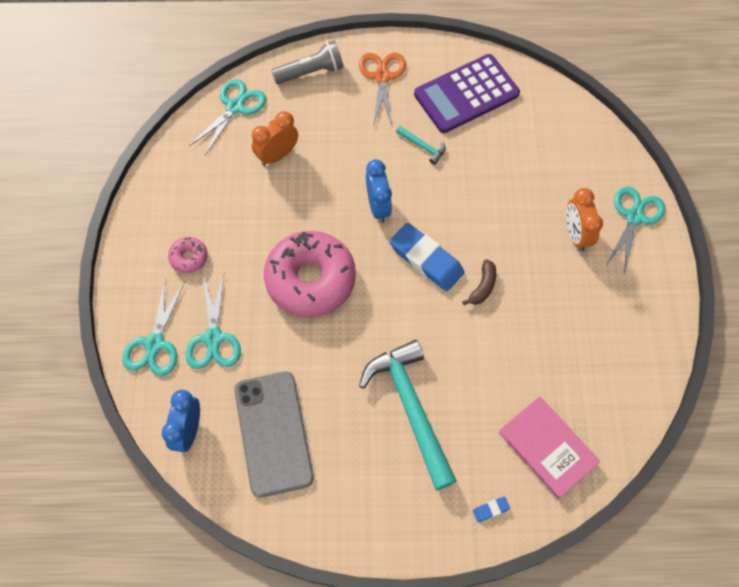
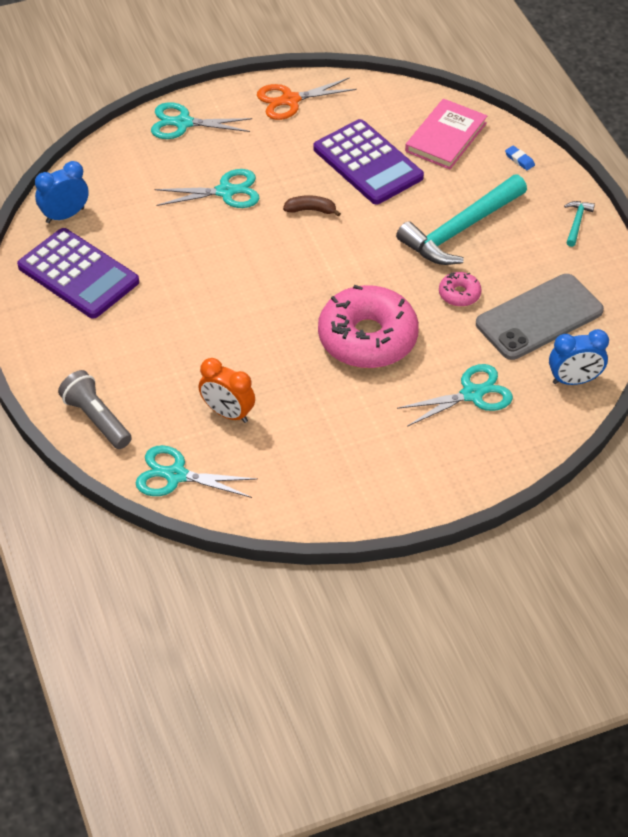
camera: 110 degrees left, 15 degrees down
(155, 344) = (504, 440): turquoise scissors -> turquoise scissors (226, 191)
(189, 257) = (393, 447): pink donut -> pink donut (459, 294)
(378, 207) = (256, 309): blue clock -> blue clock (65, 215)
(382, 76) = (79, 352): orange scissors -> orange scissors (290, 100)
(423, 146) = (164, 293): turquoise hammer -> turquoise hammer (576, 223)
(426, 259) = (301, 257): blue eraser -> none
(531, 358) = (368, 163): none -> purple calculator
(576, 234) = (221, 158): orange clock -> none

